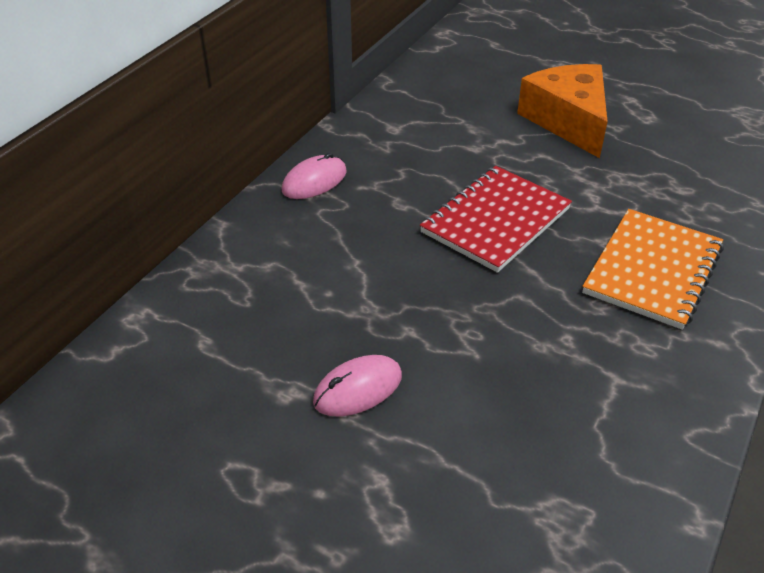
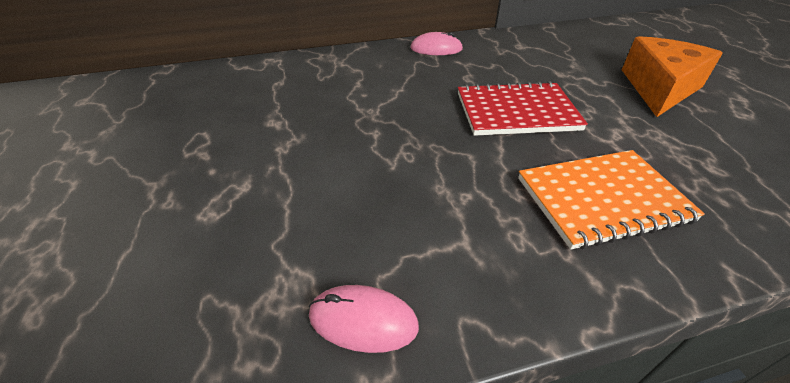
camera: 45 degrees right, 0 degrees up
(358, 389) = (305, 140): pink mouse -> pink mouse (363, 320)

